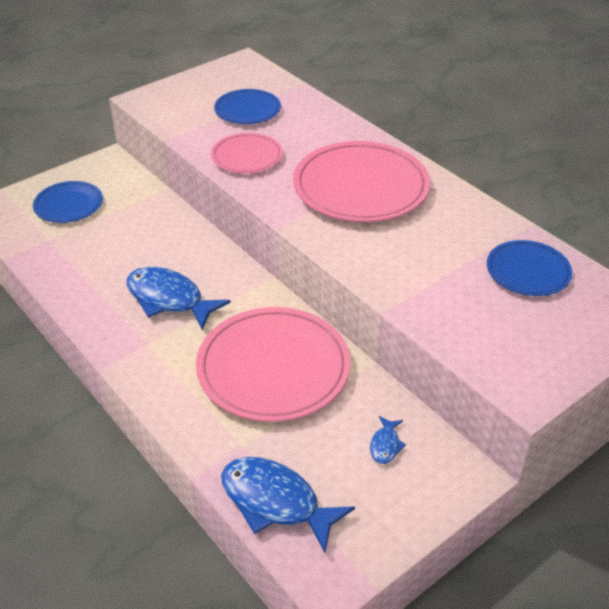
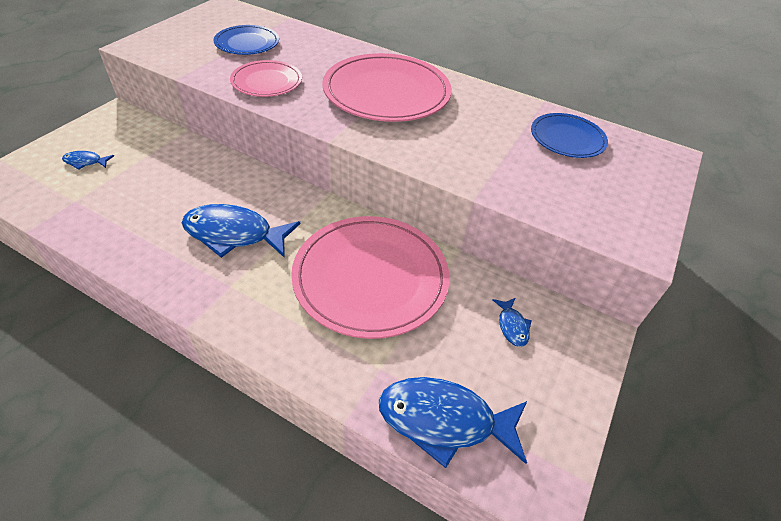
camera: 25 degrees left, 5 degrees up
(68, 205) = (85, 162): blue plate -> blue fish

